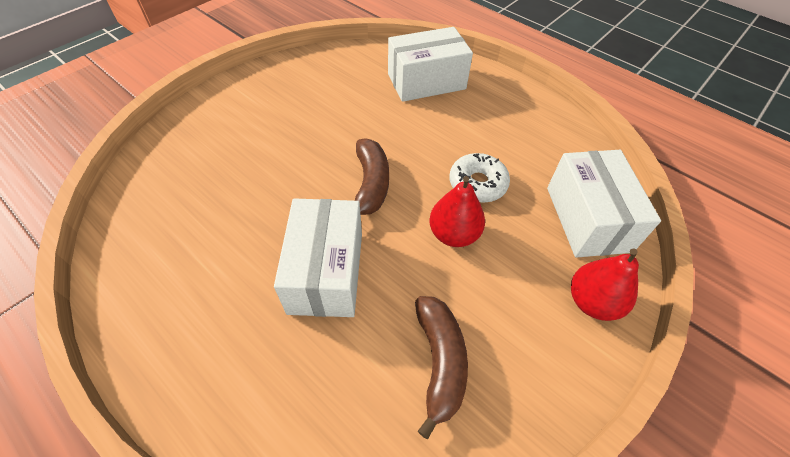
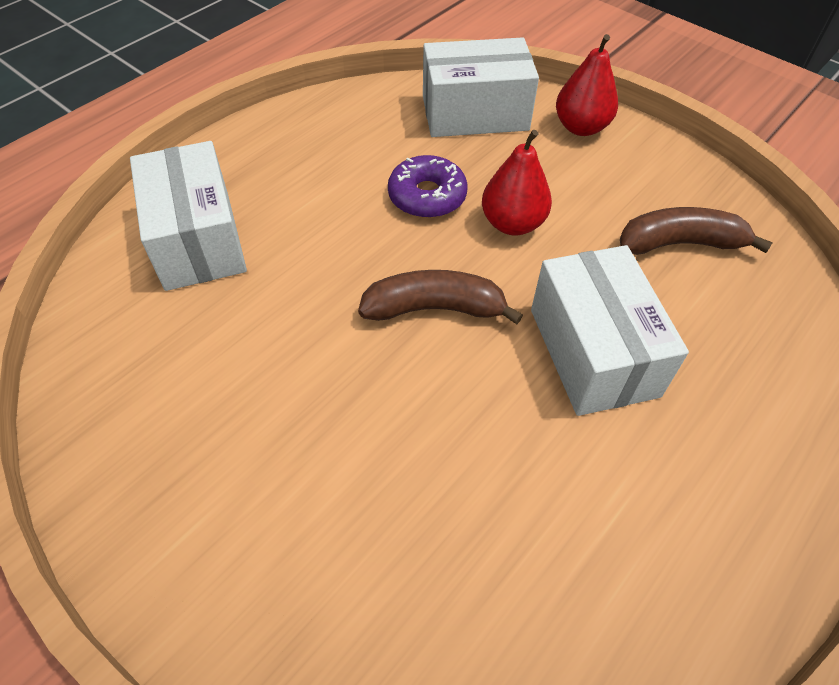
camera: 90 degrees left, 0 degrees up
(326, 272) = (593, 352): white box -> white box turned 75 degrees clockwise
(477, 184) = (427, 196): white donut -> purple donut

